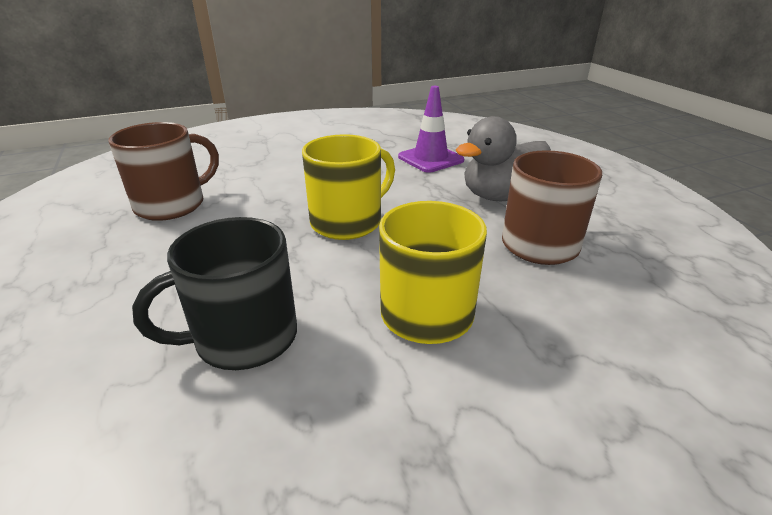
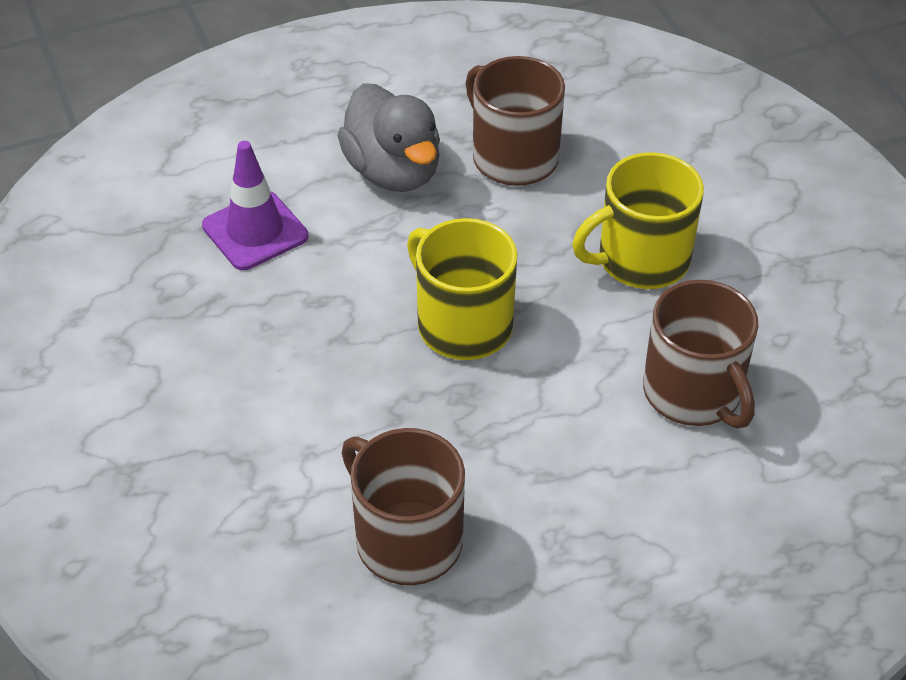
camera: 90 degrees left, 15 degrees up
(244, 338) = (693, 393): black mug -> brown mug

